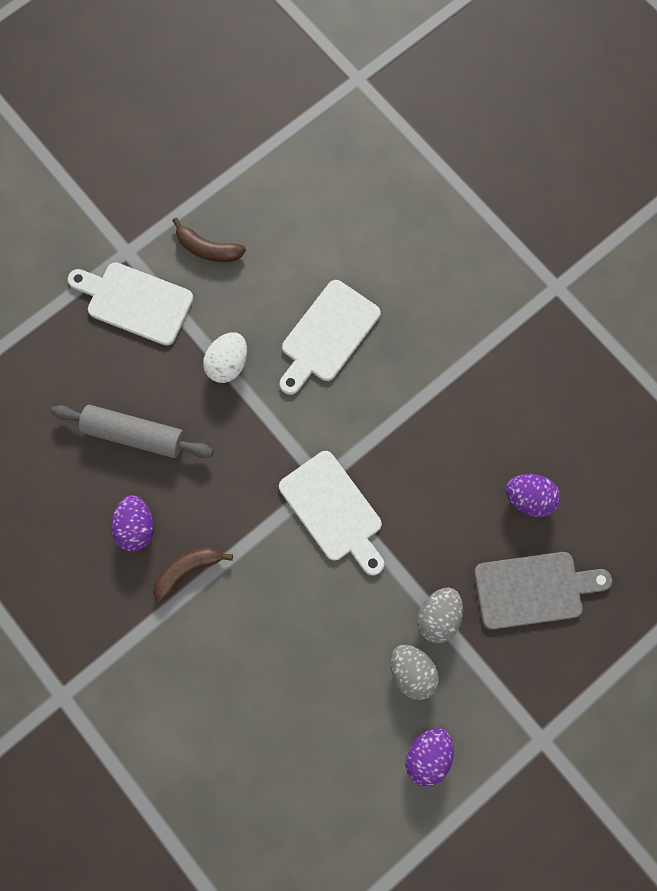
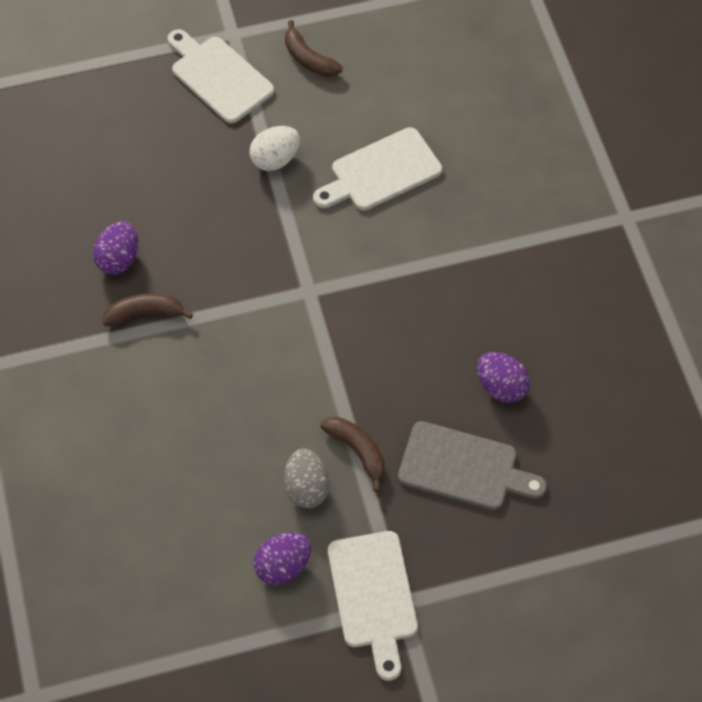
camera: 25 degrees right, 15 degrees down
(134, 434) = (159, 183): grey rolling pin -> none
(333, 510) = (306, 320): white cutting board -> white cutting board (373, 596)
(438, 616) = (357, 451): grey egg -> brown banana

